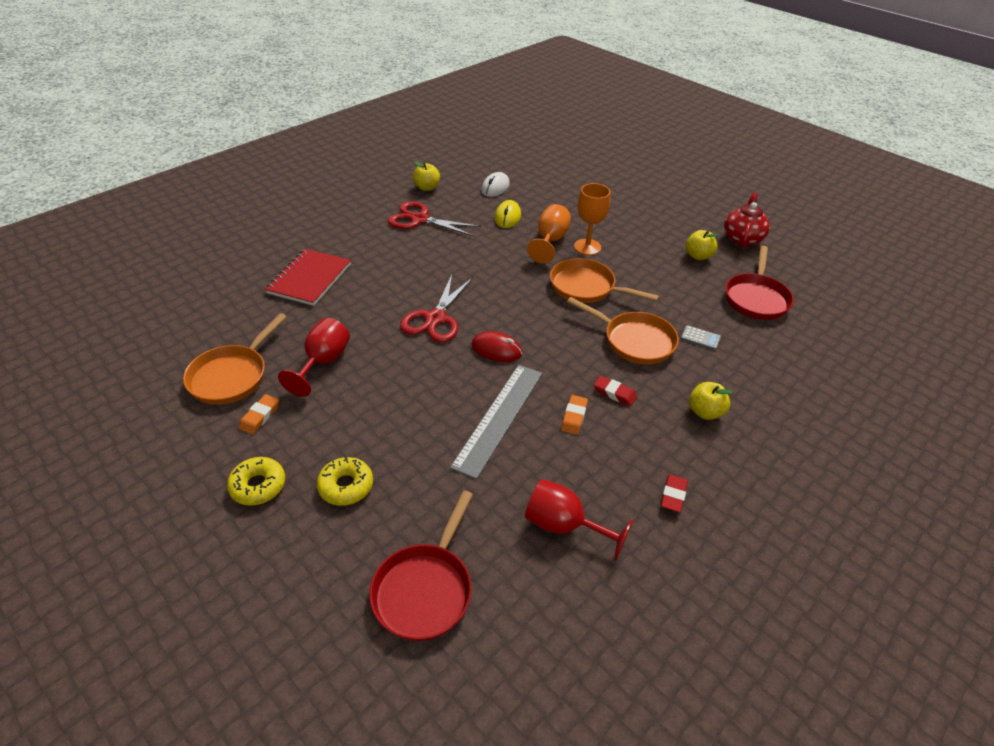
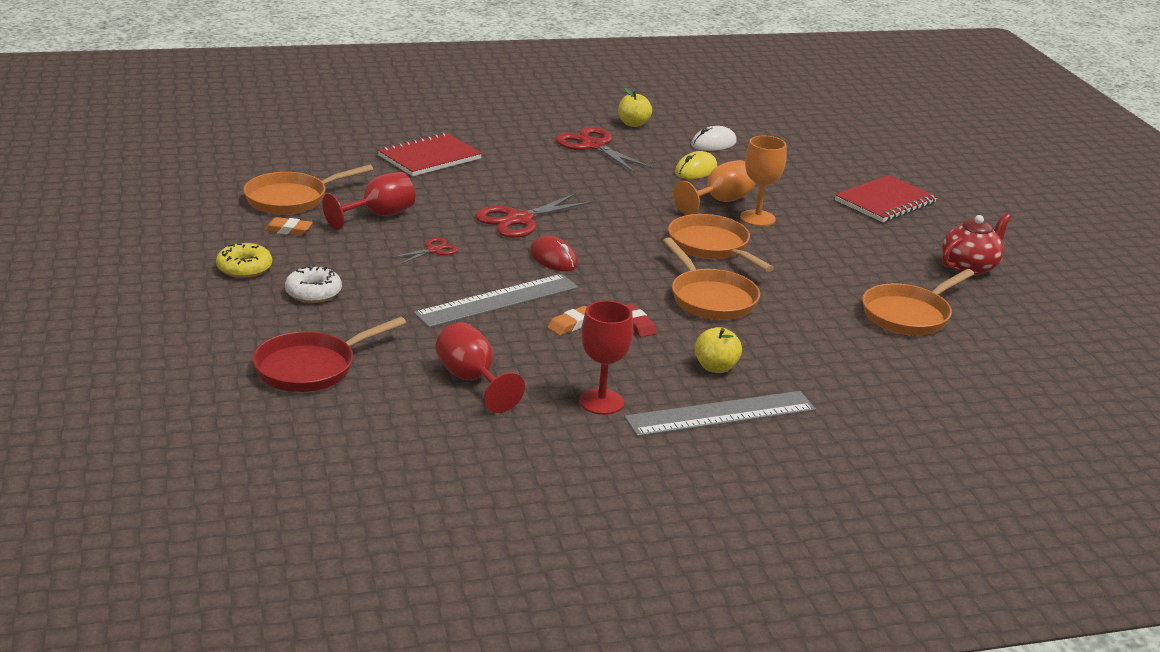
camera: 30 degrees right, 15 degrees down
(260, 416) = (288, 230): orange eraser -> orange eraser turned 45 degrees clockwise
(346, 486) = (313, 292): yellow donut -> white donut
(401, 383) = (433, 250): none -> red scissors
(643, 200) = (885, 202): none -> red notebook
(673, 495) = (601, 402): red eraser -> red goblet
(698, 256) = (886, 263): yellow apple -> none
(700, 338) = (790, 320): grey calculator -> none
(755, 461) = (720, 414): none -> grey ruler
(756, 298) = (909, 315): red pan -> orange pan

